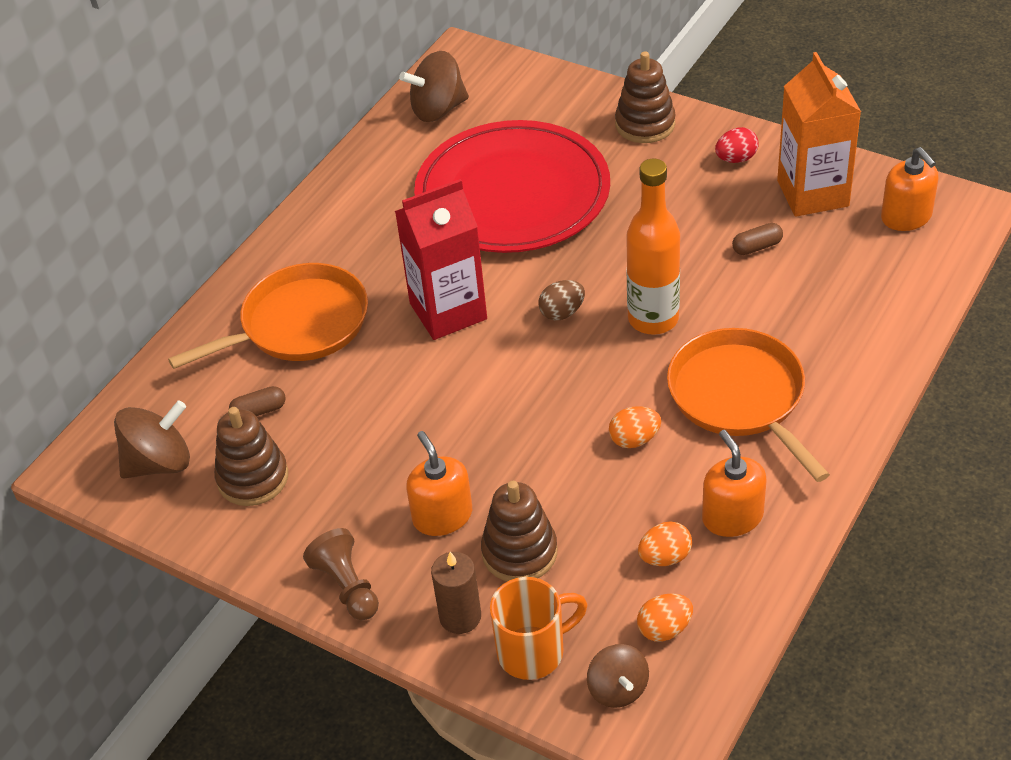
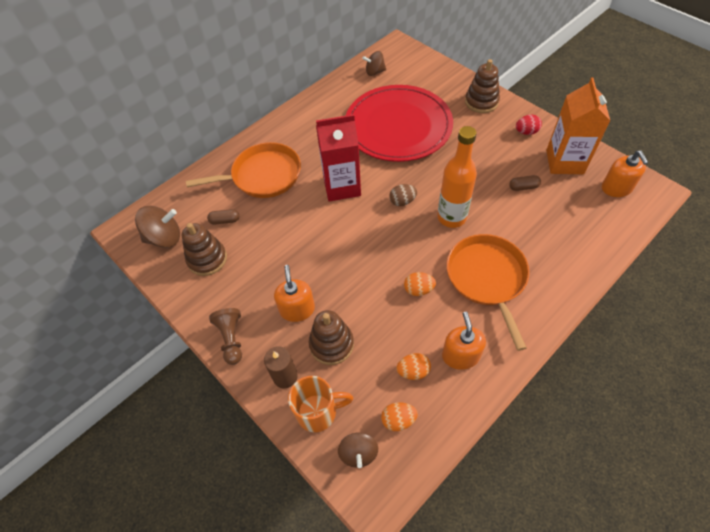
camera: 15 degrees right, 10 degrees up
(438, 109) = (374, 72): brown spinning top -> brown spinning top, size x0.65

